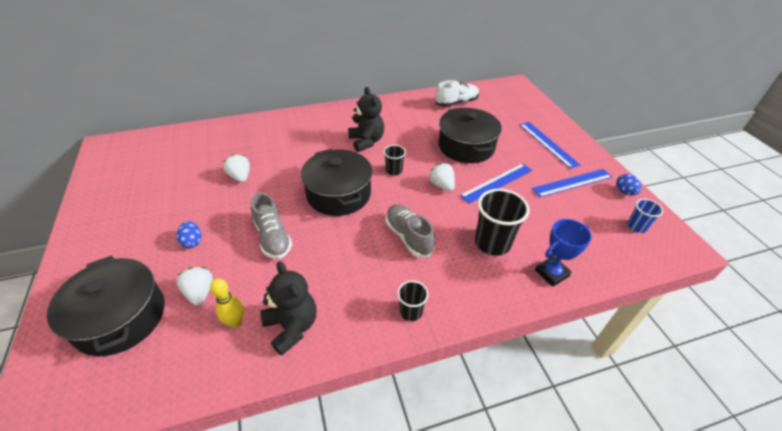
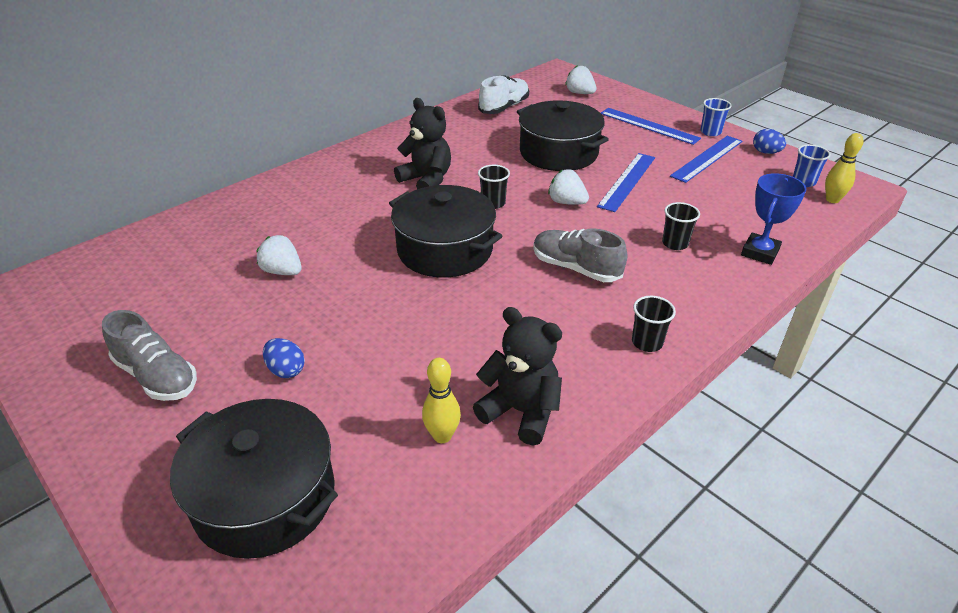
camera: 25 degrees left, 5 degrees down
(200, 293) = (358, 423): white strawberry -> white strawberry (580, 93)
(273, 238) = (401, 326): grey shoe -> grey shoe (157, 376)
(492, 243) = (675, 243): black cup -> black cup, size x0.55
(592, 162) = (710, 132): none -> blue cup
(649, 250) = (832, 200): none -> yellow bowling pin

